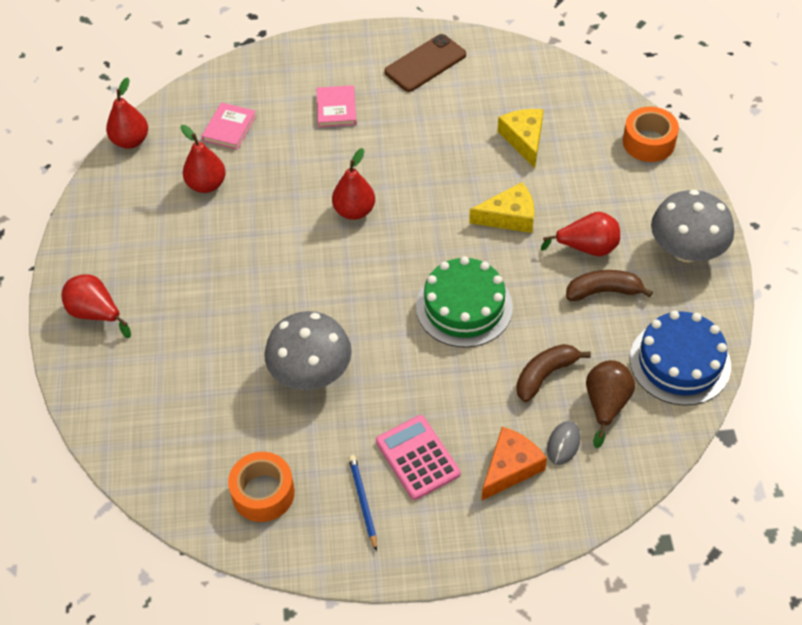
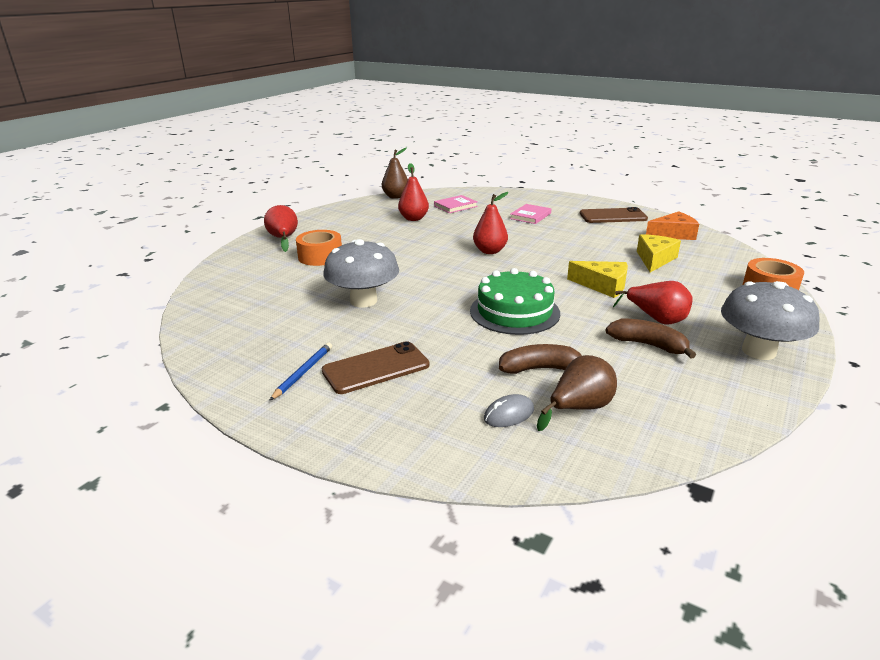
camera: 35 degrees right, 25 degrees down
(131, 141) = (396, 196): red pear -> brown pear
(263, 493) = (248, 338): orange tape -> orange tape (320, 256)
(417, 458) = (376, 368): pink calculator -> brown phone
(510, 467) = (442, 407): orange cheese -> orange cheese (673, 234)
(680, 362) = (688, 413): blue cake -> none

